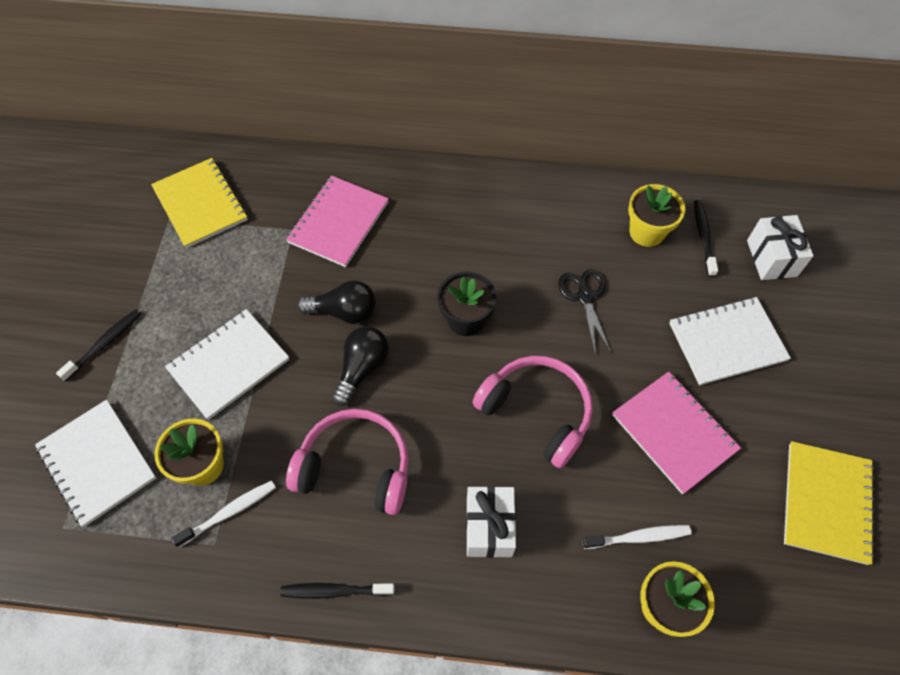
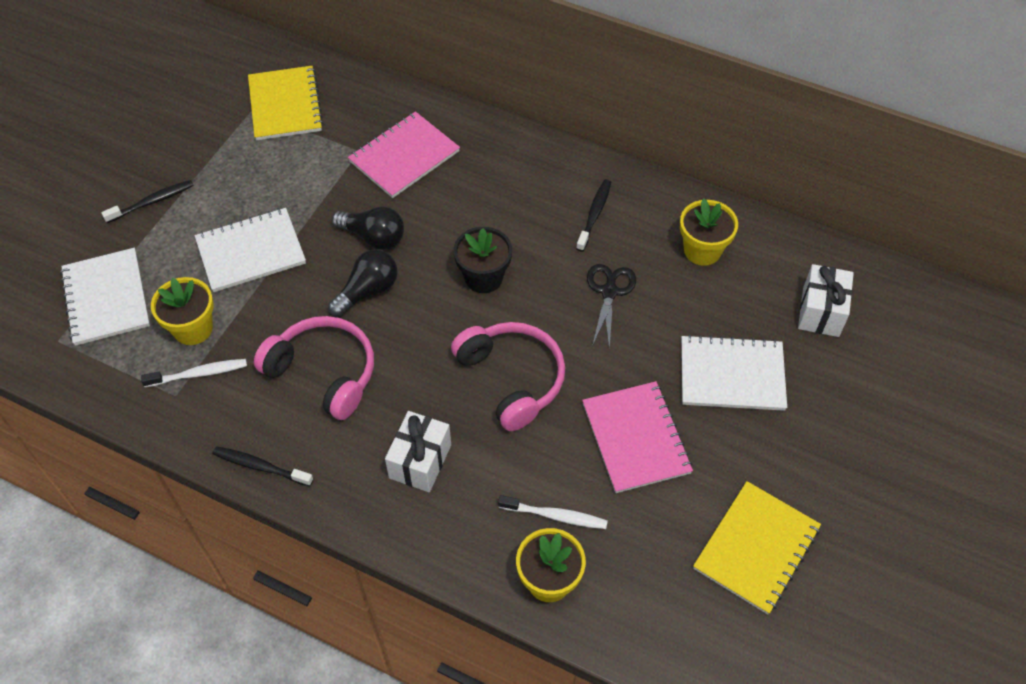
camera: 20 degrees right, 5 degrees down
(703, 237) = (759, 271): black toothbrush -> black toothbrush (594, 214)

